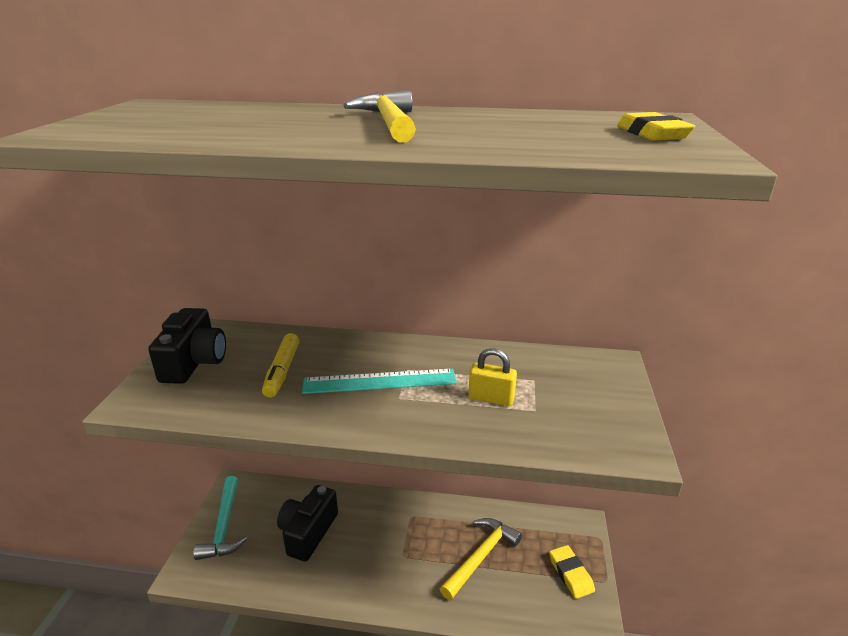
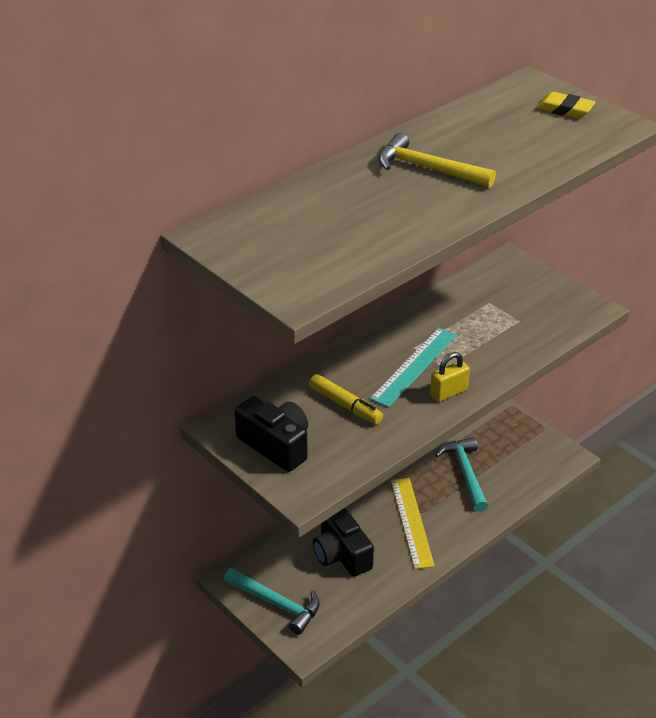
camera: 50 degrees left, 10 degrees up
(385, 555) = (411, 522): none -> yellow ruler
(481, 556) = (465, 473): yellow hammer -> turquoise hammer
(491, 398) = (488, 330): yellow padlock -> yellow padlock (448, 393)
(570, 574) = (523, 440): yellow eraser -> none

